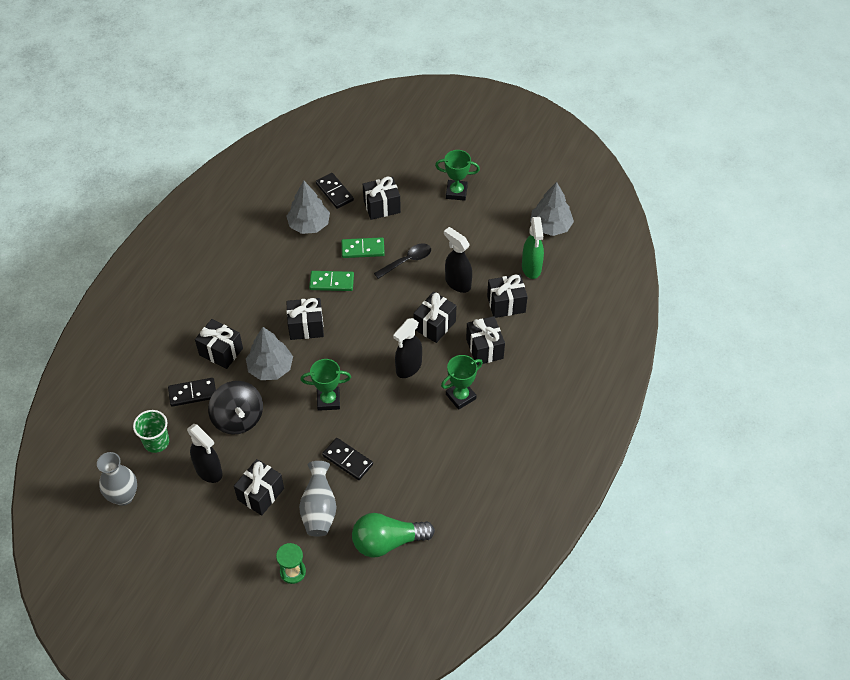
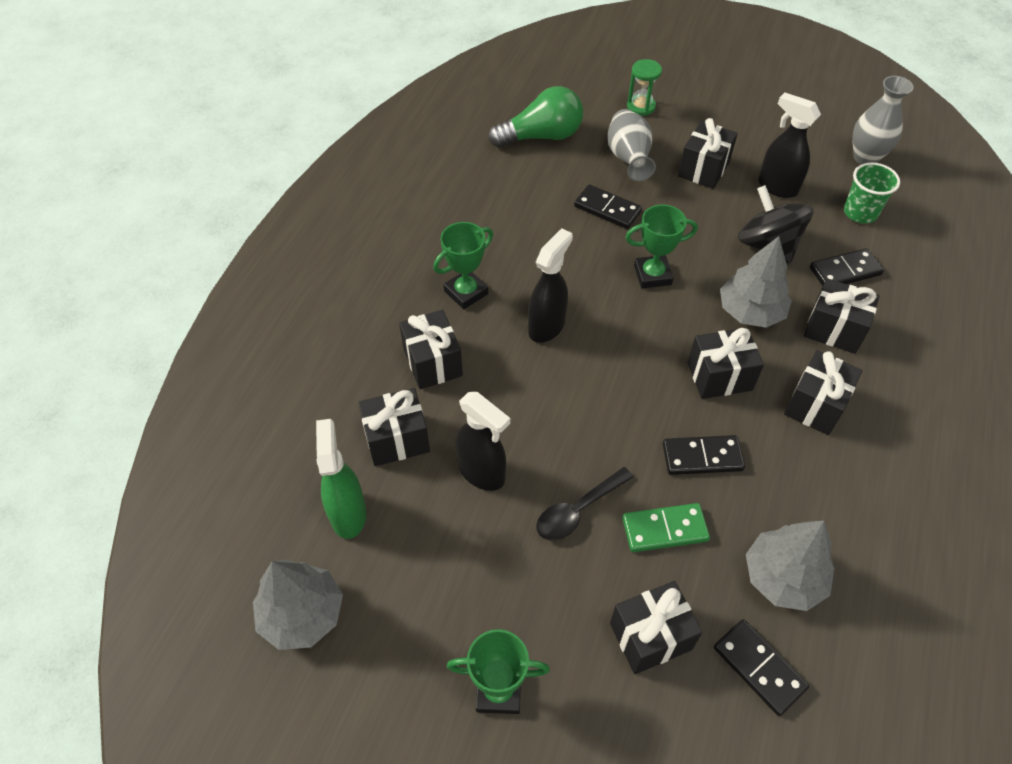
camera: 175 degrees right, 0 degrees up
(331, 282) = (702, 457): green domino -> black domino
(434, 325) = (514, 394): black gift -> black gift (815, 405)

